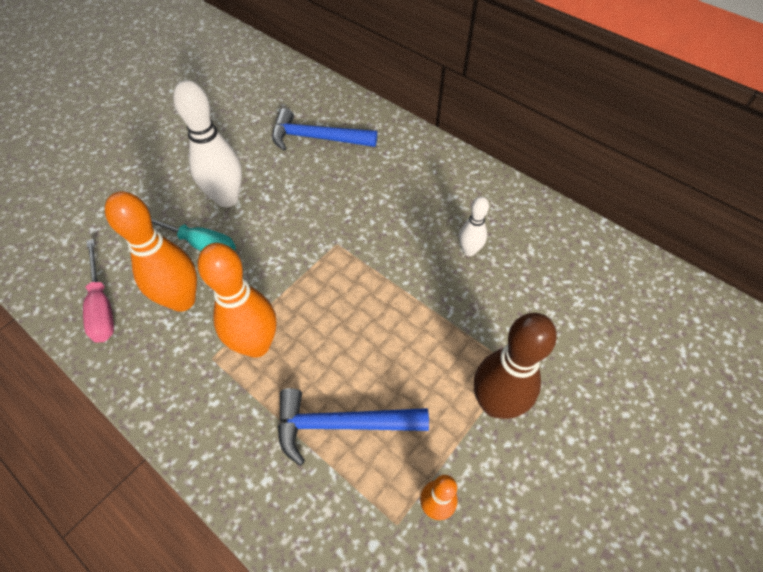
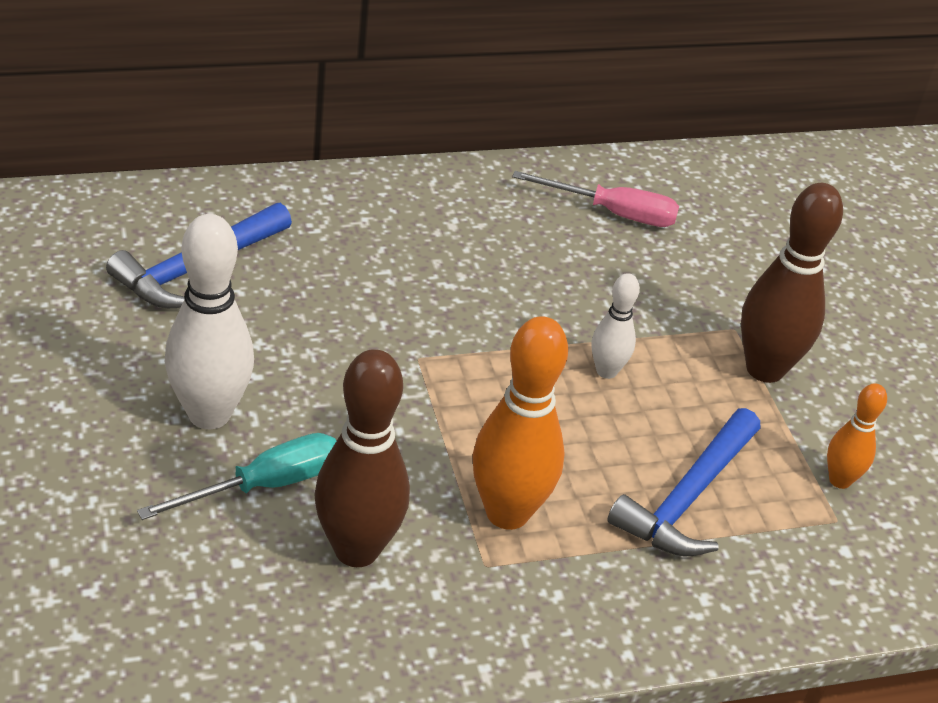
camera: 60 degrees left, 15 degrees down
(102, 306) = (273, 641): pink screwdriver -> pink screwdriver (613, 213)
(182, 300) = (356, 550): orange bowling pin -> brown bowling pin
(469, 251) = (550, 262): white bowling pin -> white bowling pin (606, 371)

